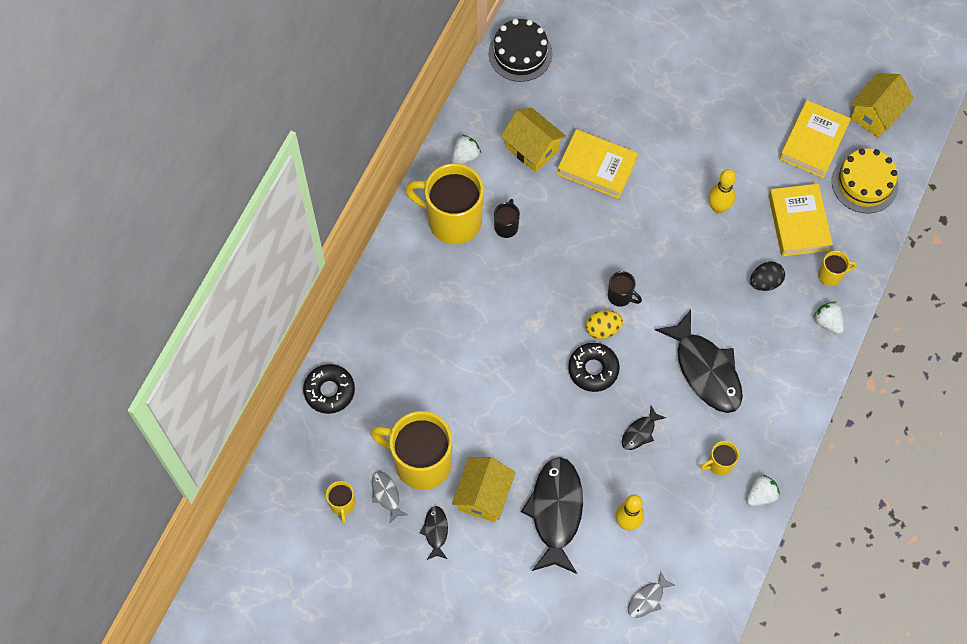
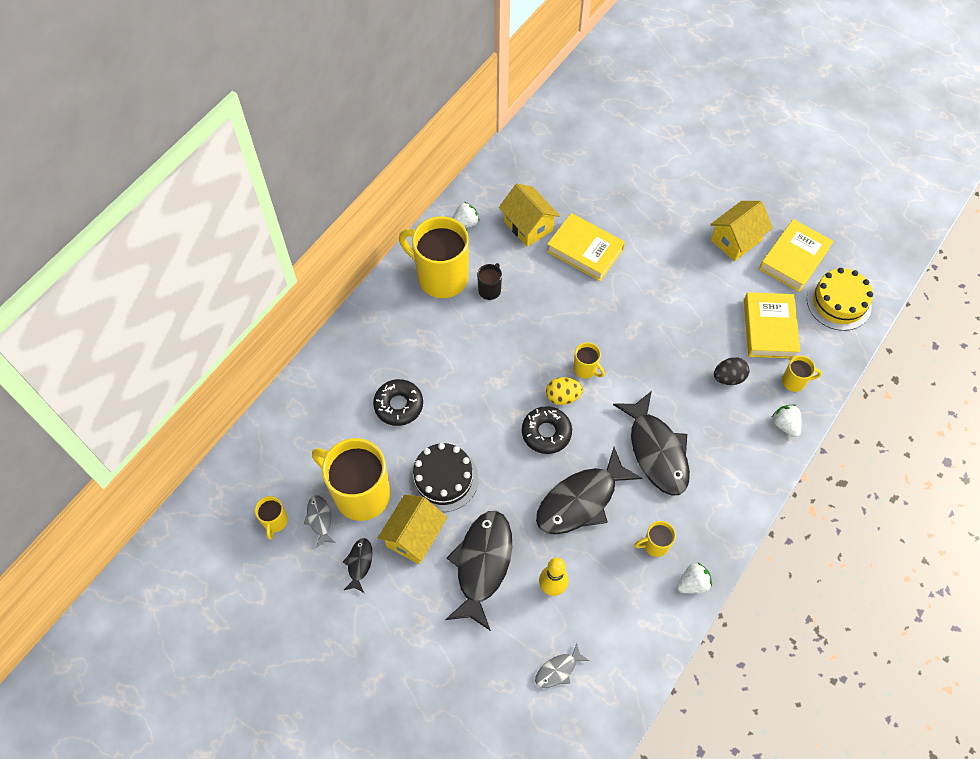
camera: 10 degrees right, 5 degrees down
(329, 391) = (289, 412): black donut -> black donut (398, 405)
(520, 53) = (533, 145): black cake -> black cake (443, 478)
(620, 296) = (585, 369): black mug -> yellow mug
(640, 432) = (581, 500): black fish -> black fish, size x2.16
(718, 207) = (694, 303): yellow bowling pin -> none
(876, 114) = (857, 243): yellow house -> yellow house (736, 240)

